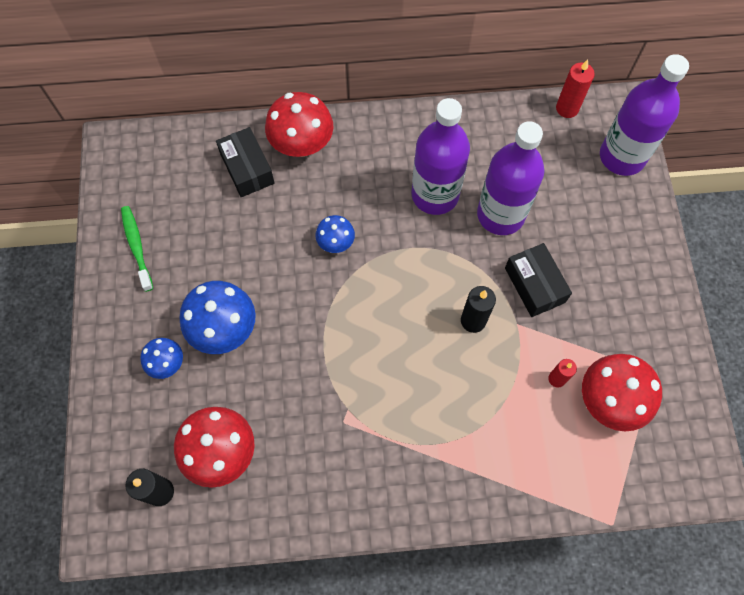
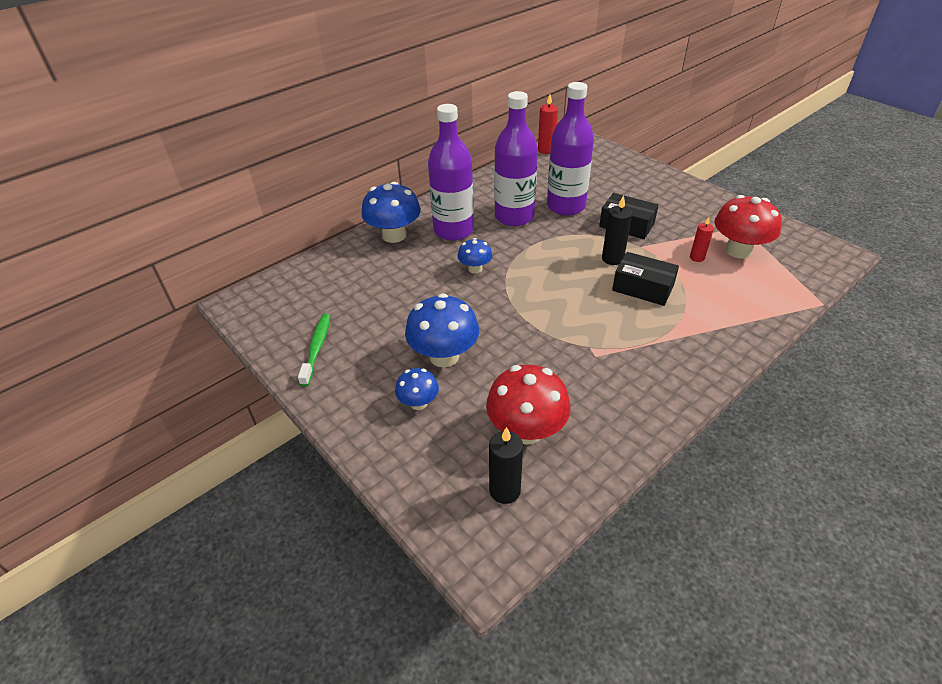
camera: 35 degrees left, 25 degrees down
(137, 246) = (317, 348): green toothbrush -> green toothbrush turned 60 degrees clockwise
(247, 169) = (365, 264): black box -> black box (643, 288)
(302, 144) = (394, 235): red mushroom -> blue mushroom
(622, 157) = (601, 154): purple bottle -> purple bottle (453, 230)

